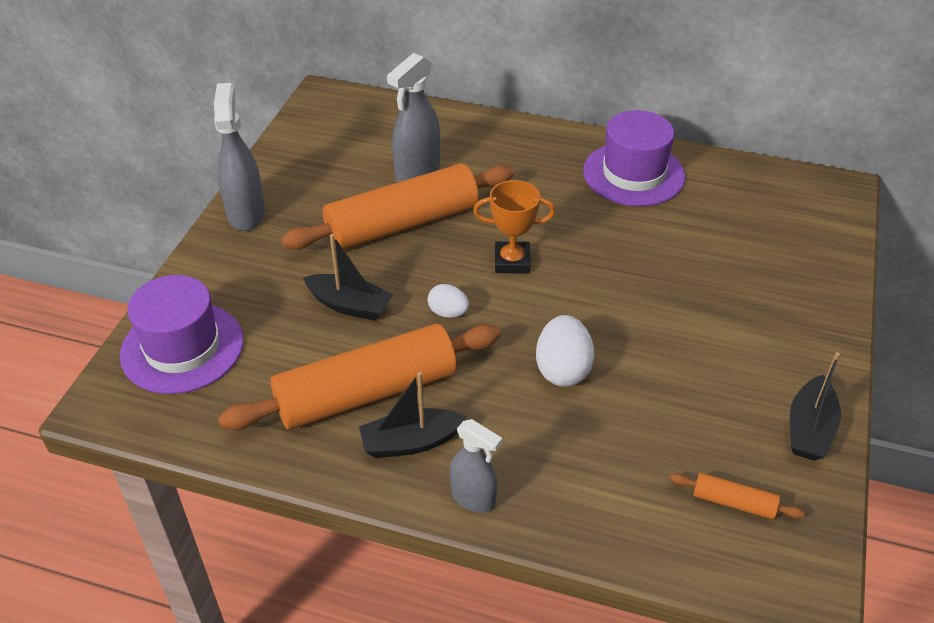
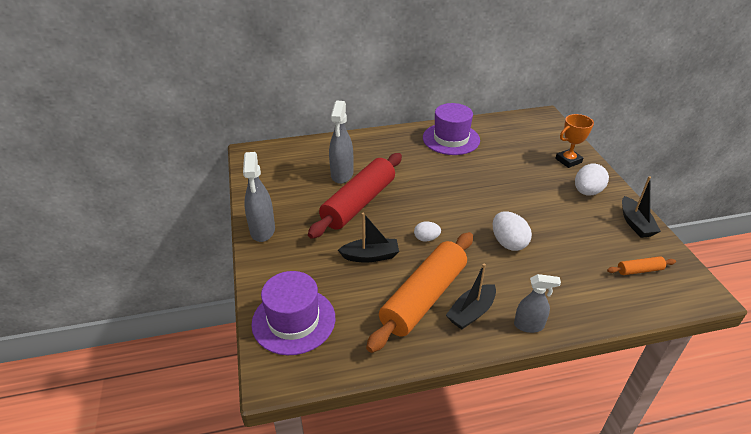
camera: 30 degrees left, 5 degrees down
(246, 213) = (262, 230): grey spray bottle -> grey spray bottle turned 150 degrees counterclockwise
(402, 224) = (359, 203): orange rolling pin -> red rolling pin
(512, 261) = (433, 201): orange trophy -> orange trophy (568, 160)
(778, 344) = (587, 192): none -> white egg

